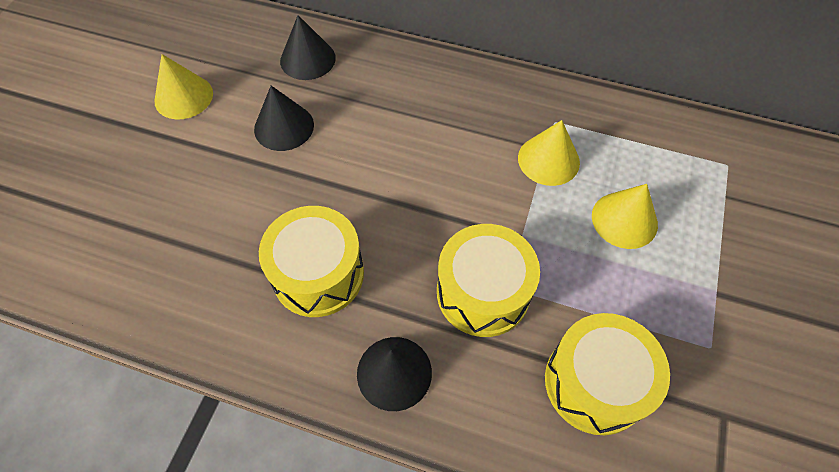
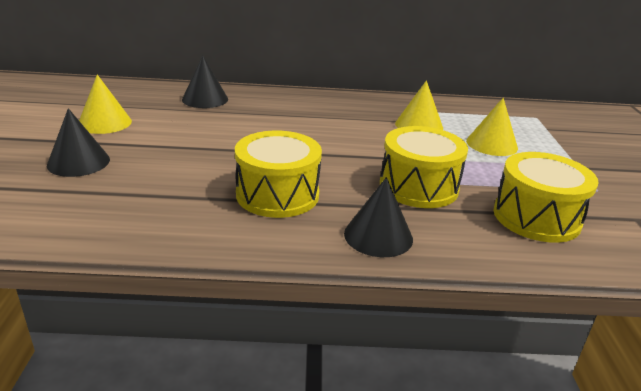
camera: 20 degrees left, 30 degrees down
(284, 127) = (203, 129): black cone -> black cone (78, 162)

